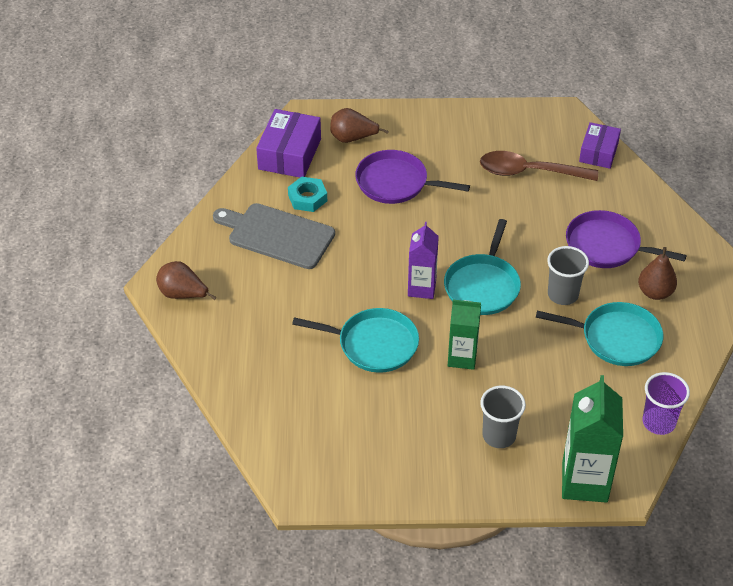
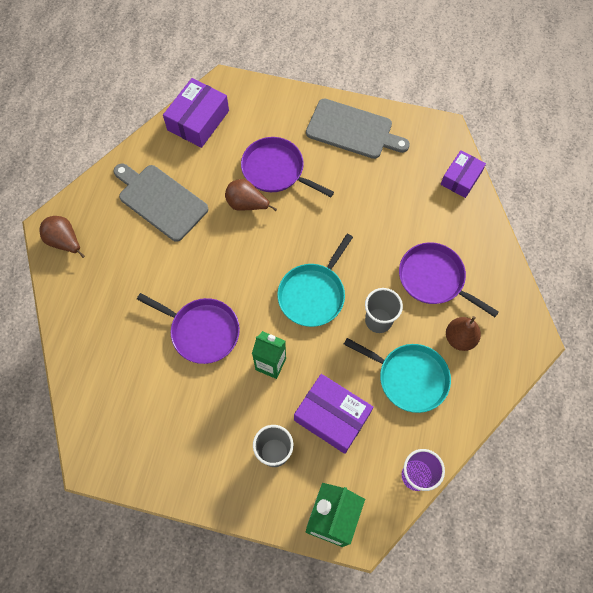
camera: 15 degrees right, 20 degrees up
(307, 198) = (197, 169): turquoise nut -> none
(352, 138) = (255, 116): brown pear -> brown pear (247, 204)
(373, 344) = (202, 331): turquoise pan -> purple pan
(421, 288) = (261, 284): purple carton -> none
(465, 131) = (353, 130): none -> grey cutting board
(529, 172) = (393, 185): brown spoon -> none
(548, 390) = (332, 416): none -> purple box

